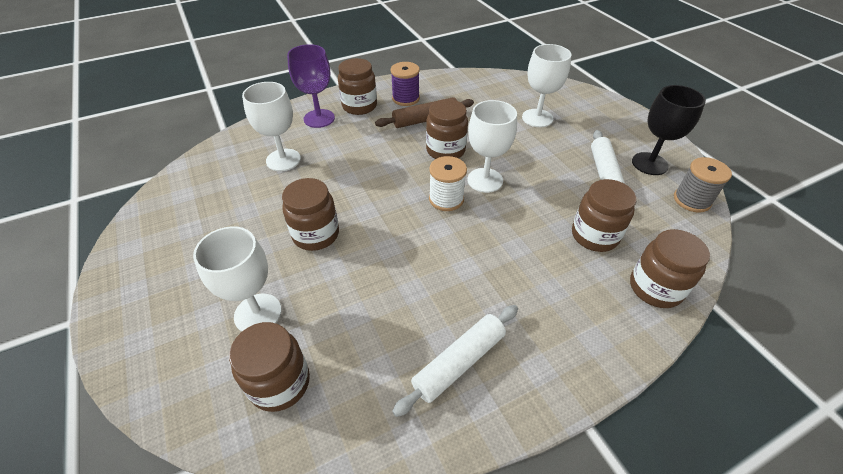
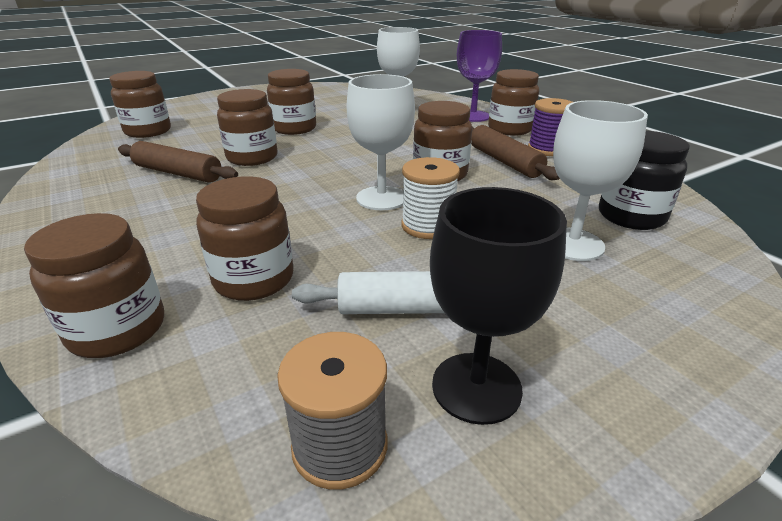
camera: 85 degrees right, 15 degrees down
(258, 313) = (215, 120): white goblet -> none
(396, 260) = (252, 157): none -> brown jar
(429, 313) = (178, 173): none -> brown rolling pin
(446, 199) = (342, 176): white spool -> white spool (428, 226)
(459, 362) = (112, 186): white rolling pin -> none
(505, 94) = (631, 216): none -> black jar

